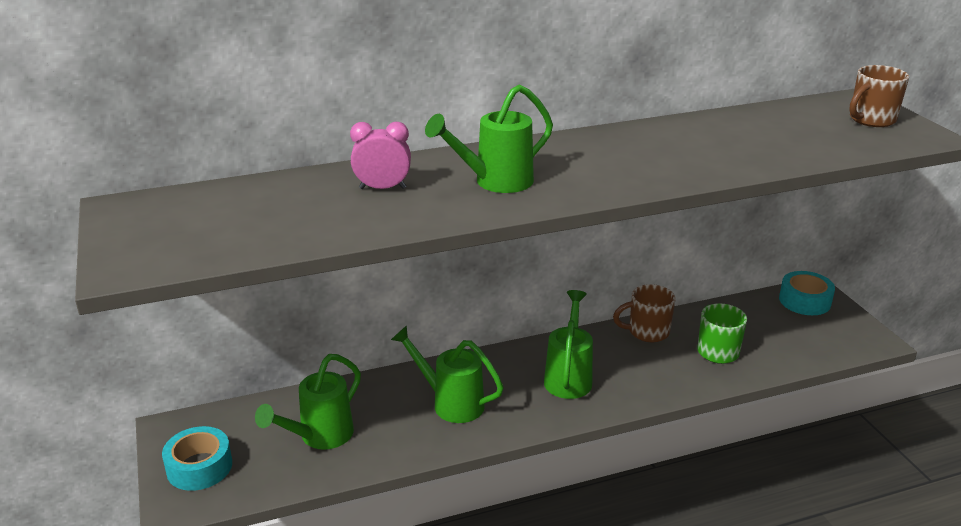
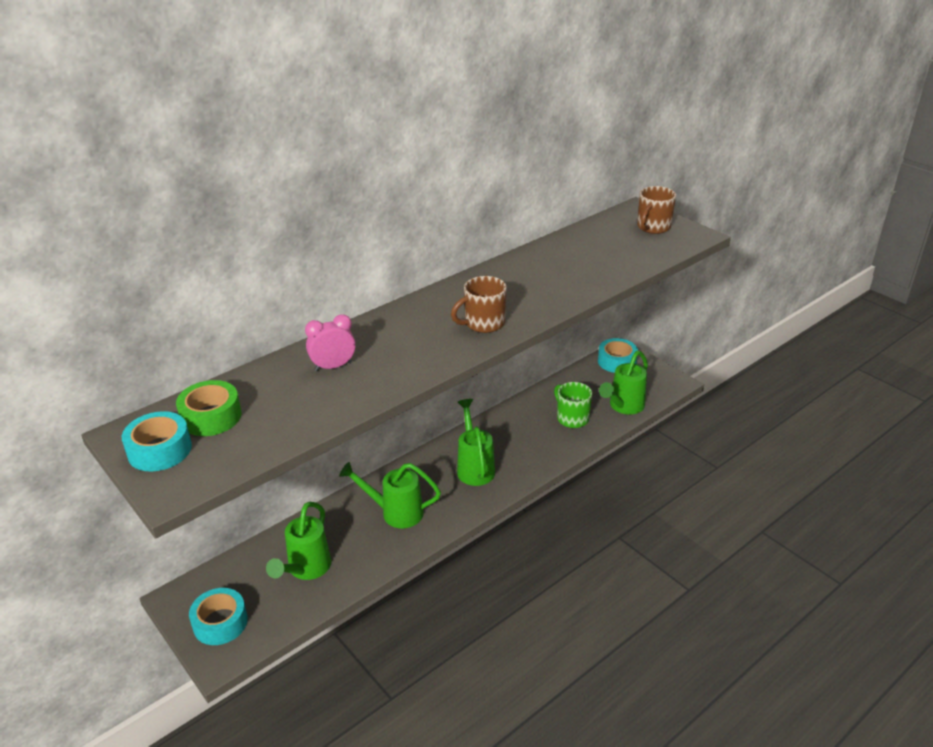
camera: 20 degrees left, 5 degrees up
(142, 228) = (159, 450): none -> turquoise tape
(217, 209) = (211, 417): none -> green tape
(495, 182) = (416, 342): green watering can -> green watering can (623, 407)
(647, 332) = (516, 415): brown mug -> brown mug (483, 324)

